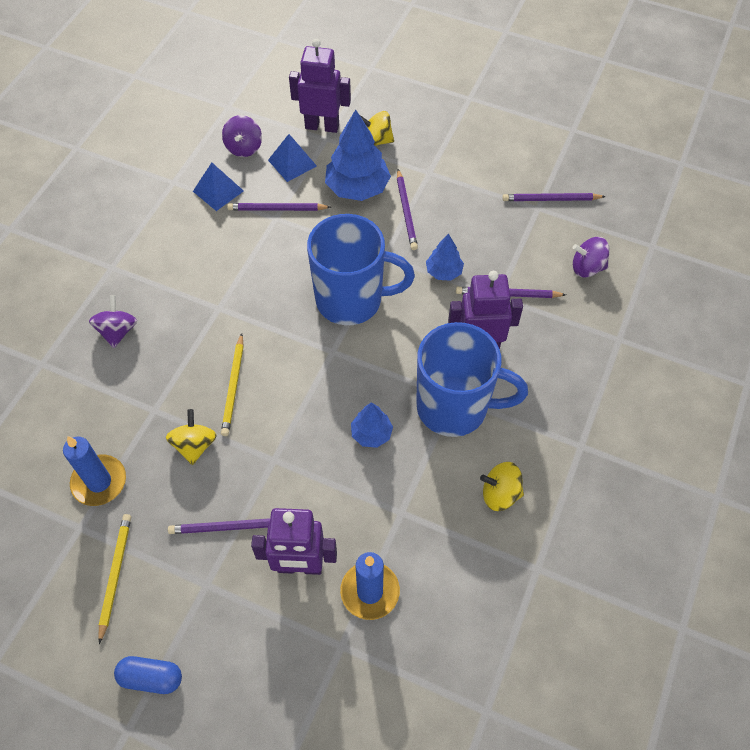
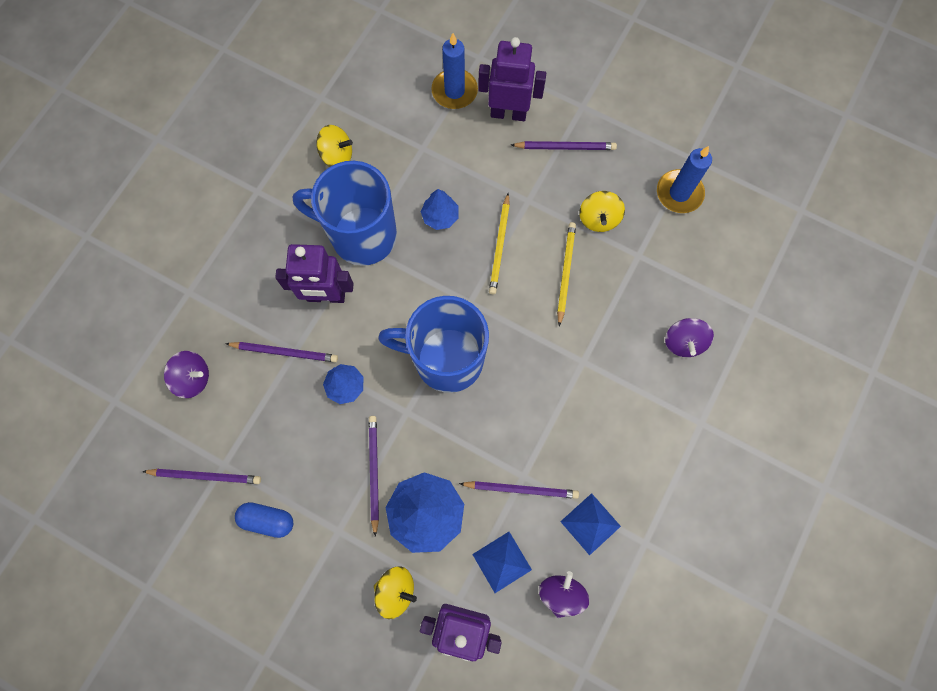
camera: 175 degrees left, 15 degrees up
(115, 575) = (655, 118): yellow pencil -> yellow pencil (500, 246)
(151, 678) = (619, 47): blue capsule -> blue capsule (267, 520)

